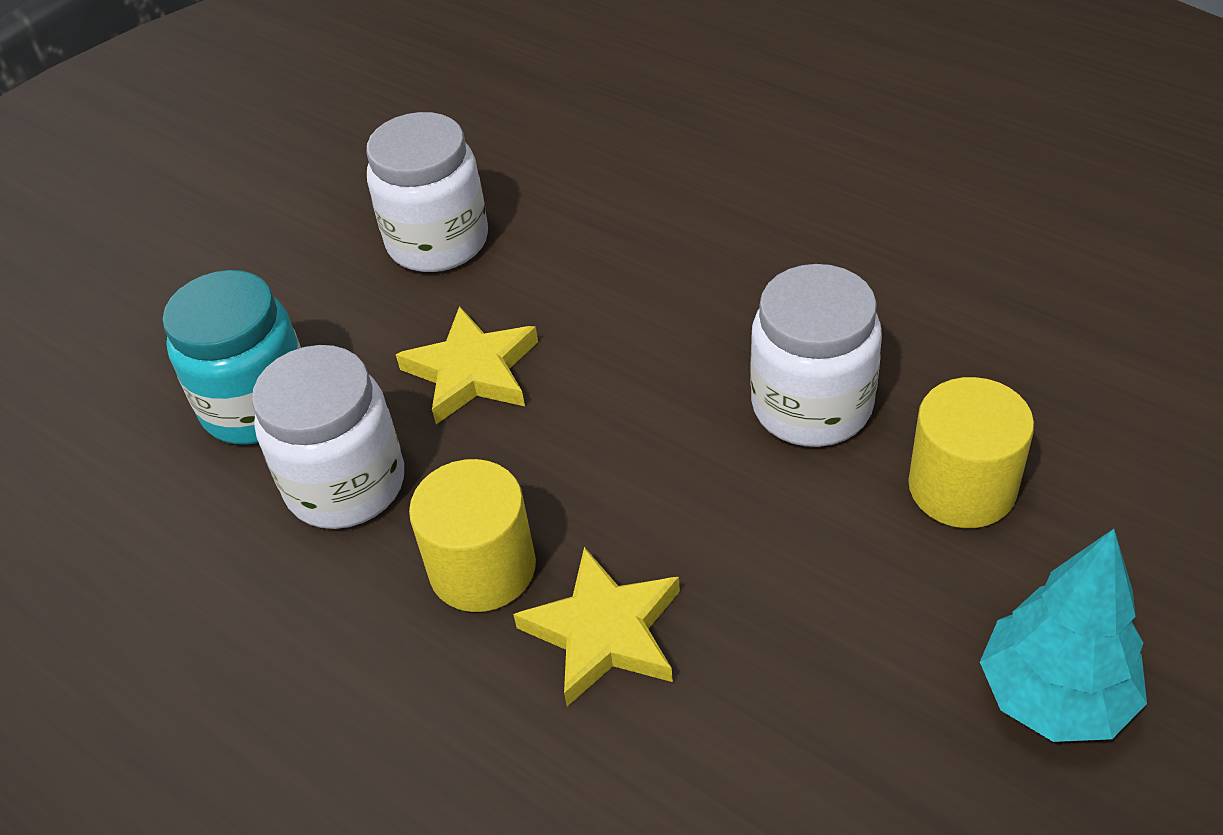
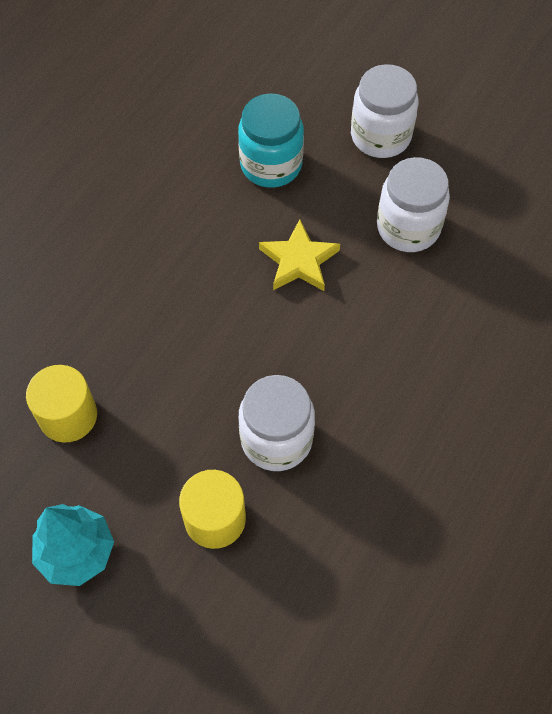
camera: 80 degrees right, 15 degrees up
(346, 484) = (217, 215): white jar -> white jar (380, 136)
(482, 568) = (163, 284): yellow cylinder -> yellow cylinder (68, 416)
(604, 632) = (123, 342): yellow star -> none

